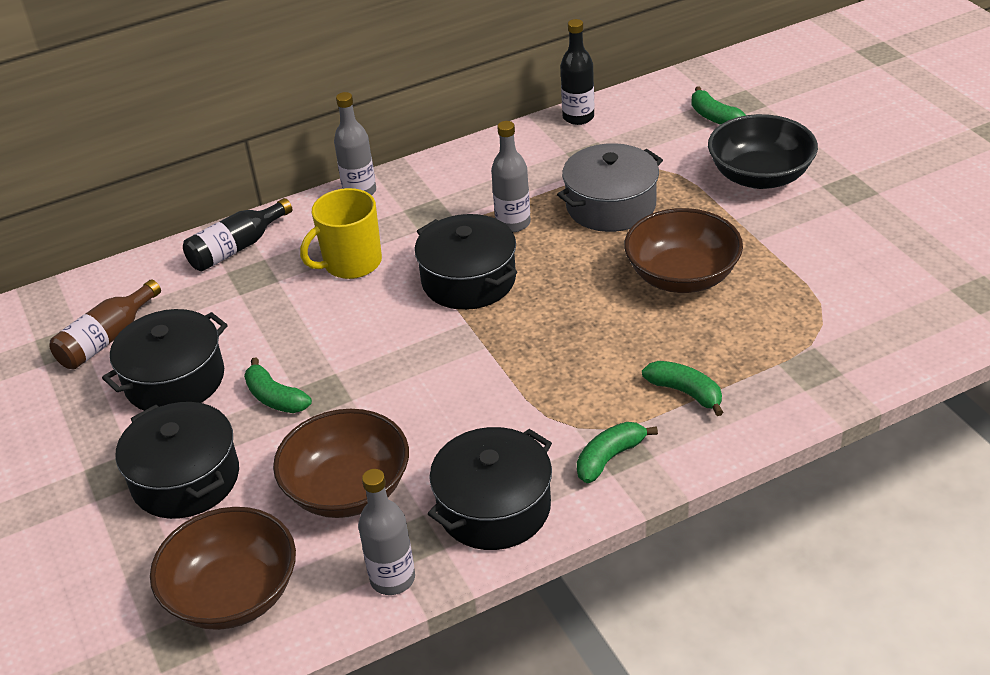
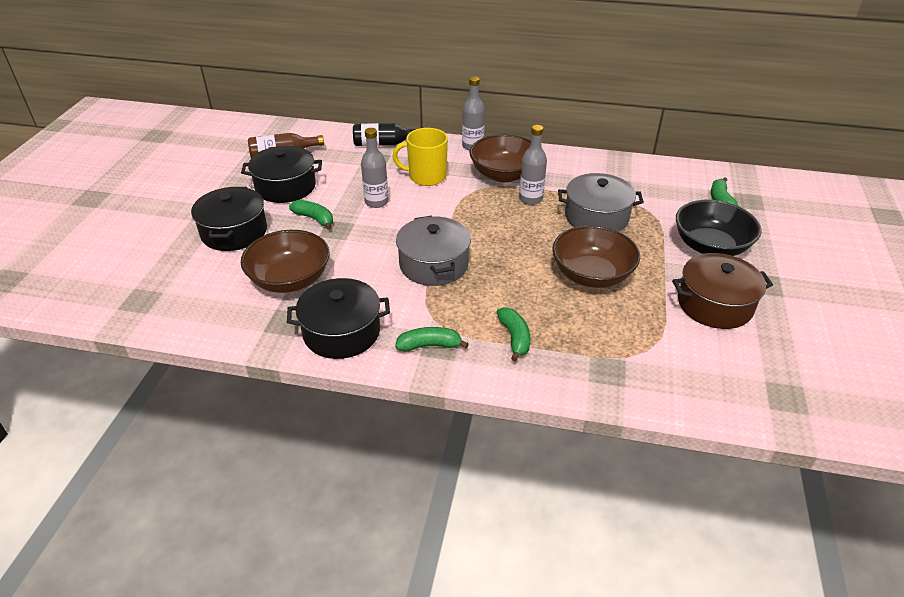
camera: 35 degrees right, 0 degrees up
(233, 594) = (185, 295): brown bowl -> brown bowl (504, 174)
(275, 398) = (314, 219): green banana -> green banana turned 135 degrees clockwise
(392, 579) = (254, 334): grey bottle -> grey bottle (376, 202)
(468, 280) = (472, 214): black pot -> none
(499, 365) = (434, 264): none -> grey pot
(578, 117) = (635, 163): black bottle -> none
(830, 238) = (714, 304): none -> brown pot

